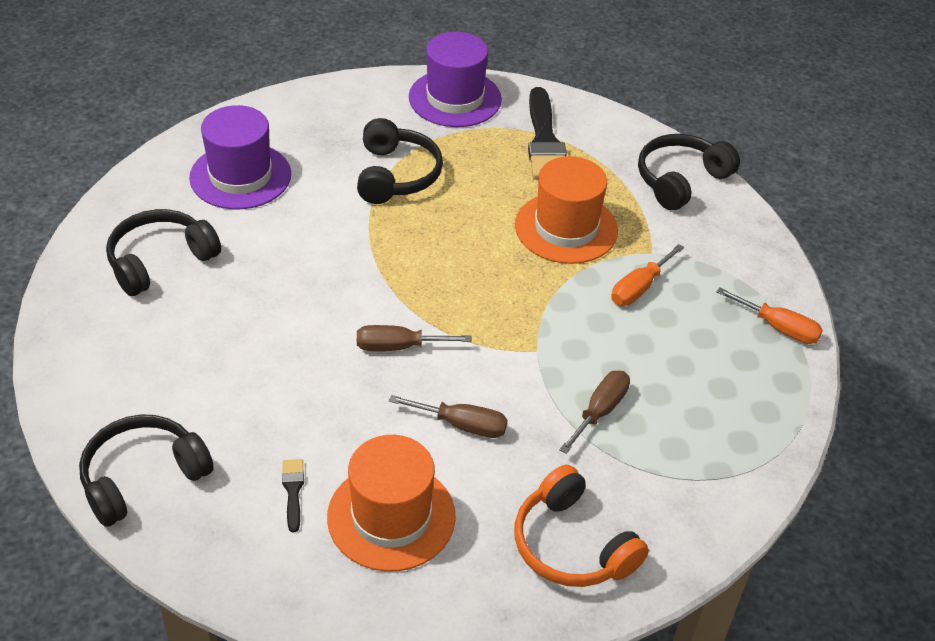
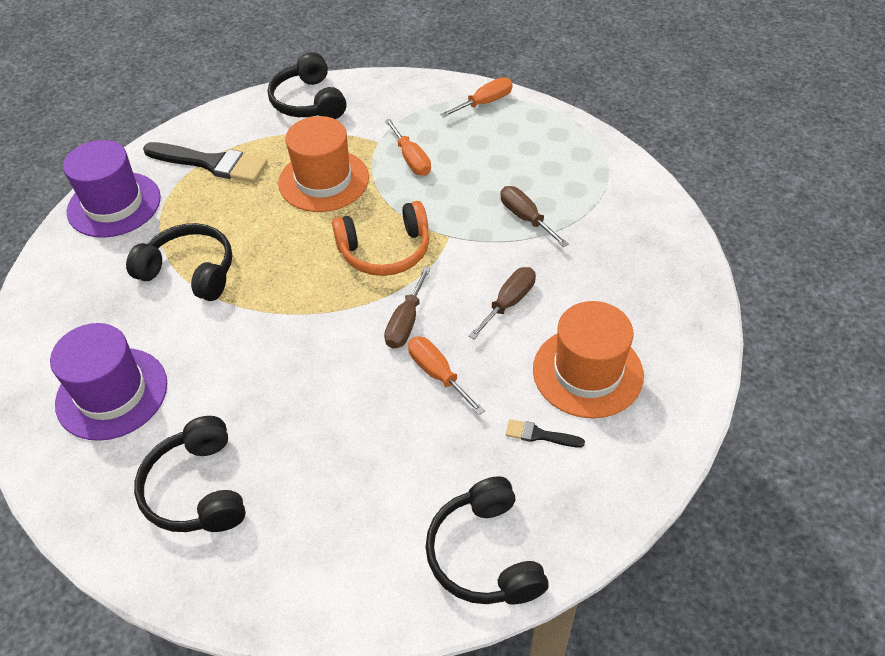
camera: 65 degrees left, 5 degrees up
(342, 389) = (437, 374): none -> orange screwdriver
(572, 545) = (645, 270): orange headphones -> orange headphones (385, 251)

